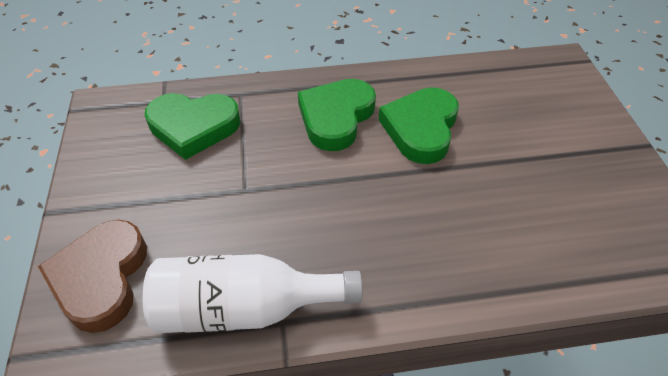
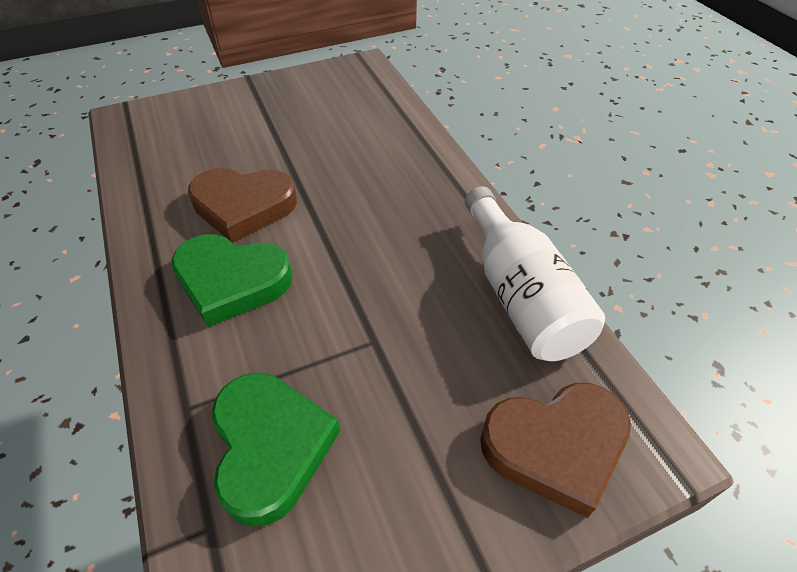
camera: 105 degrees left, 0 degrees up
(421, 129) = (243, 206): green heart -> brown heart

